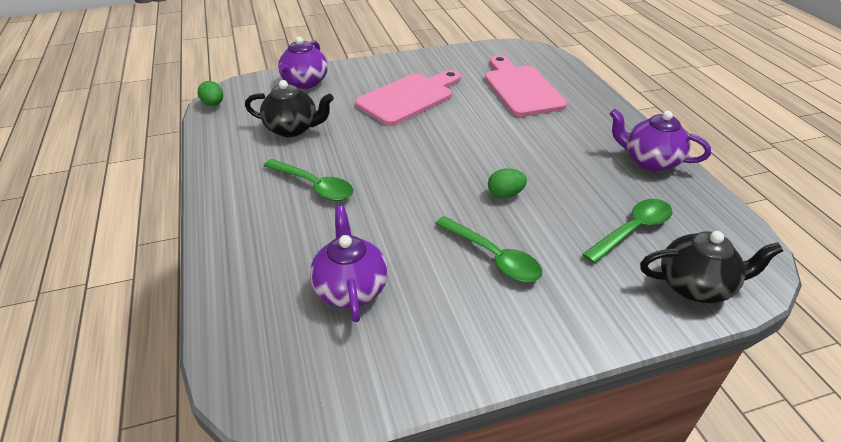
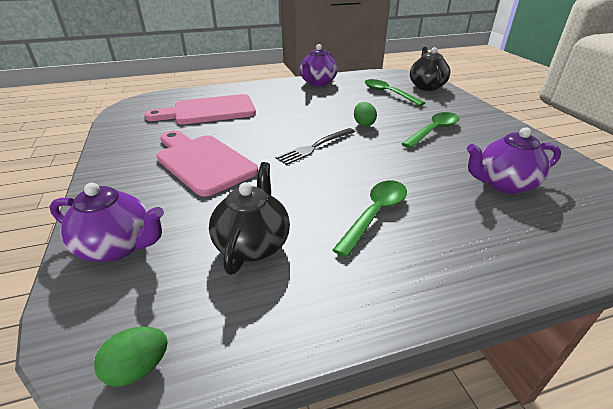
camera: 90 degrees left, 5 degrees down
(440, 156) = (315, 147): none -> black fork

